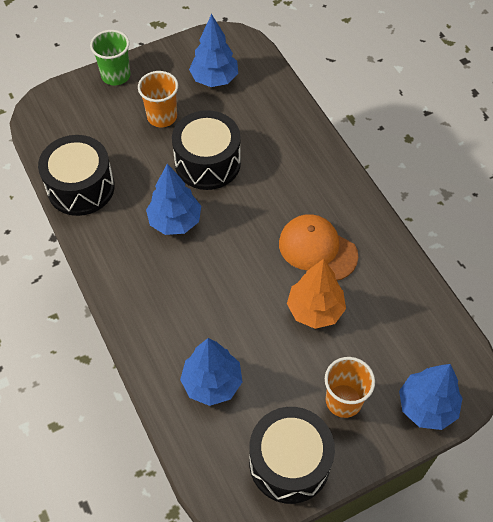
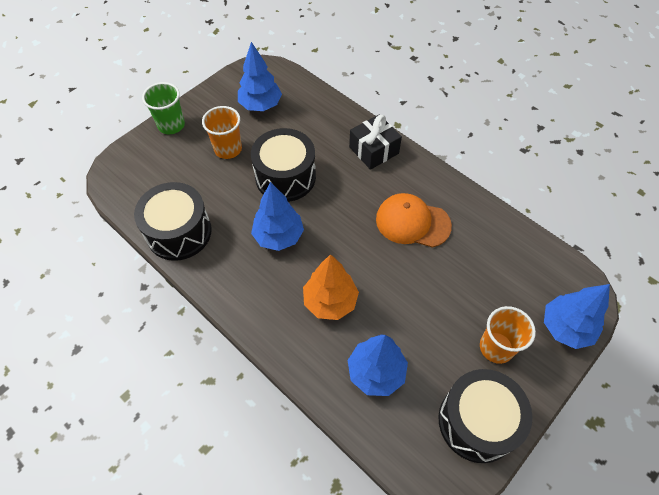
camera: 20 degrees left, 0 degrees up
(312, 161) = (374, 150): none -> black gift
(315, 310) = (435, 275): orange tree -> orange tree (330, 301)

